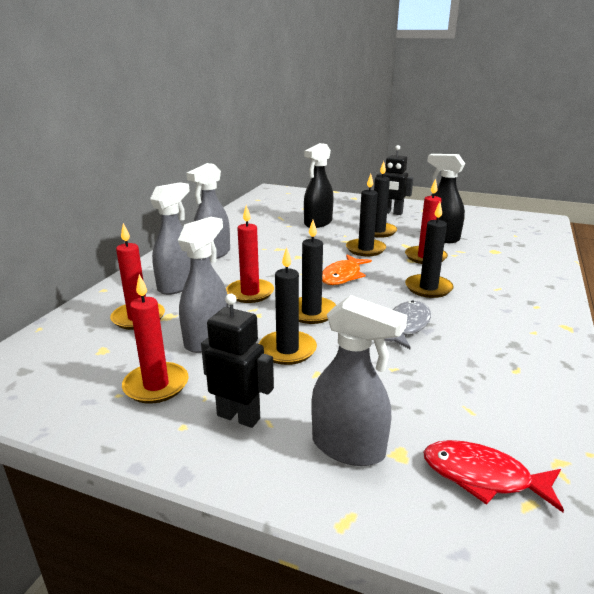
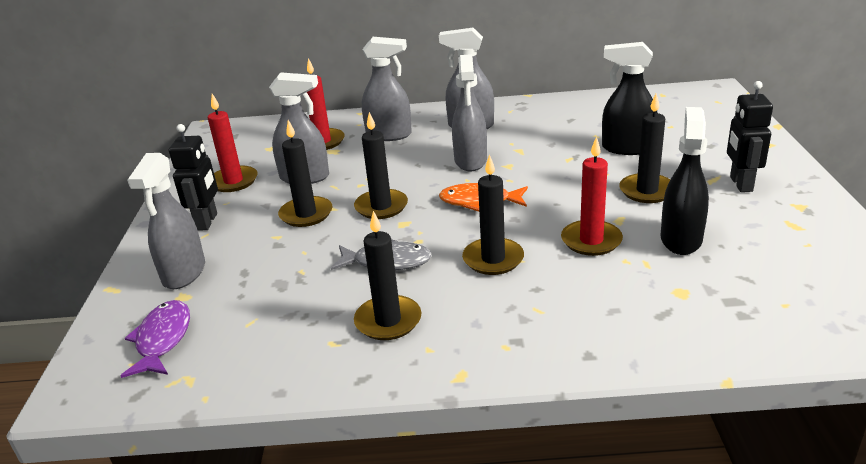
camera: 70 degrees right, 5 degrees up
(250, 293) = (399, 168): red candle -> none
(274, 266) = (470, 161): none -> grey spray bottle
(365, 249) = (572, 197): black candle -> black candle (388, 321)
(483, 477) = (162, 339): red fish -> purple fish

